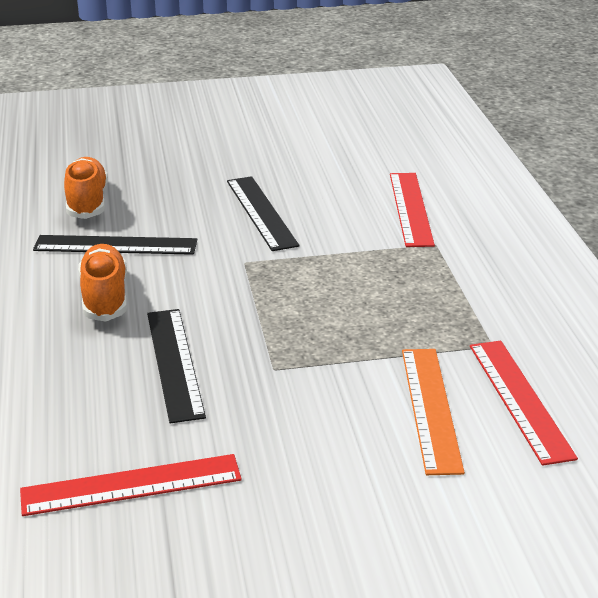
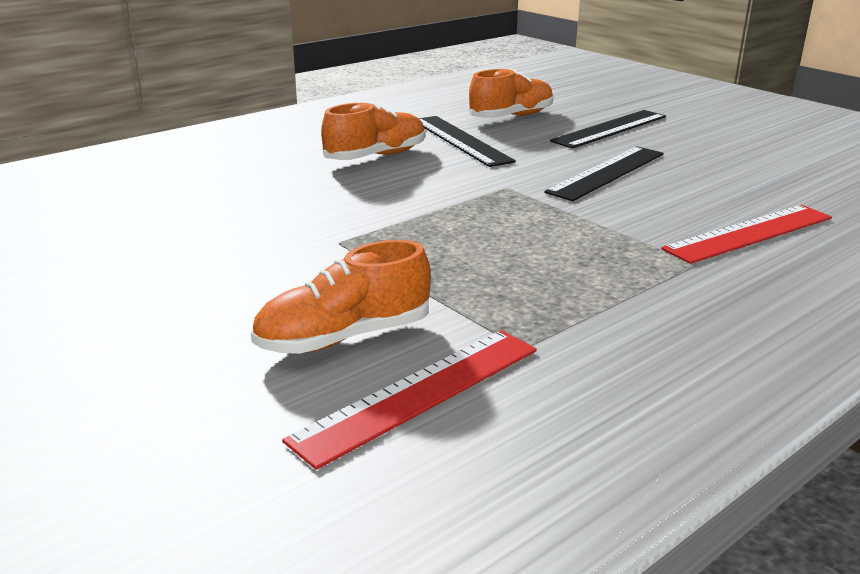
camera: 60 degrees right, 5 degrees down
(131, 485) = (110, 231): red ruler -> none
(174, 363) = (304, 202): black ruler -> black ruler (610, 129)
(431, 408) = (344, 337): orange ruler -> orange shoe

